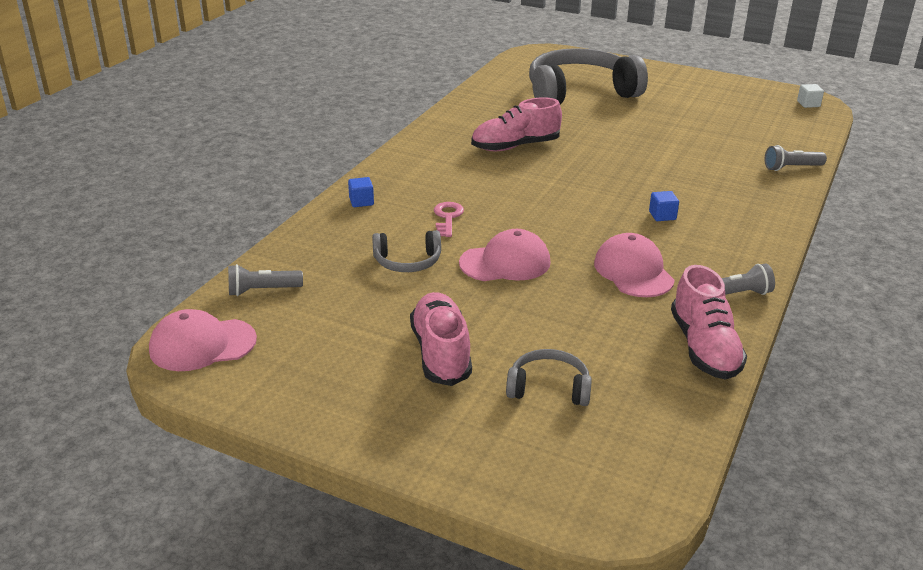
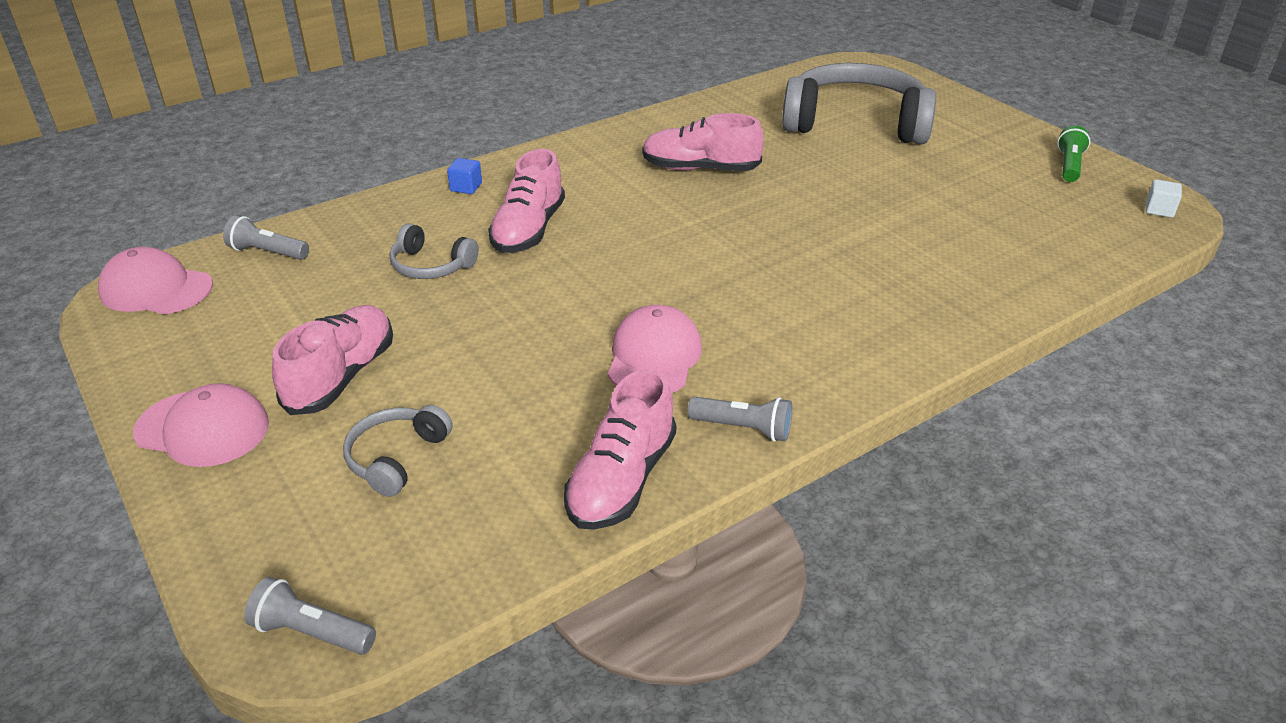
camera: 30 degrees right, 5 degrees up
(447, 218) = (528, 230): pink key -> pink shoe
(505, 262) = (526, 299): pink cap -> pink cap (203, 428)
(549, 388) = (396, 457): grey headphones -> grey headphones turned 105 degrees counterclockwise
(662, 215) = (773, 300): blue cube -> none
(734, 90) = (1069, 165): none -> green flashlight
(791, 168) = (1025, 289): grey flashlight -> grey flashlight (311, 632)

